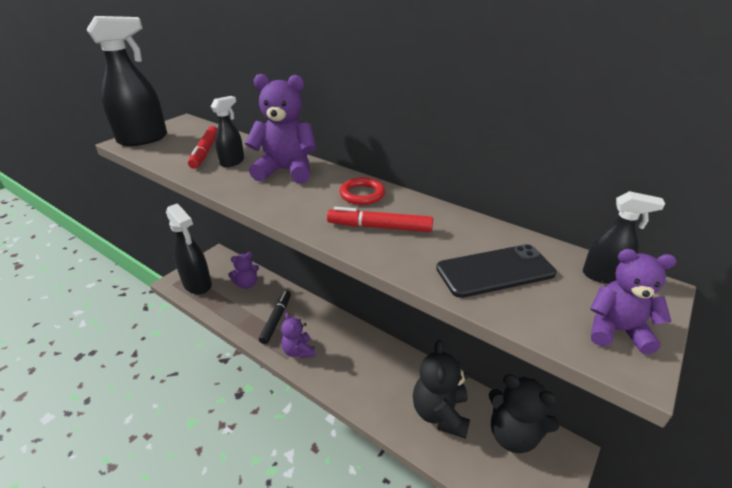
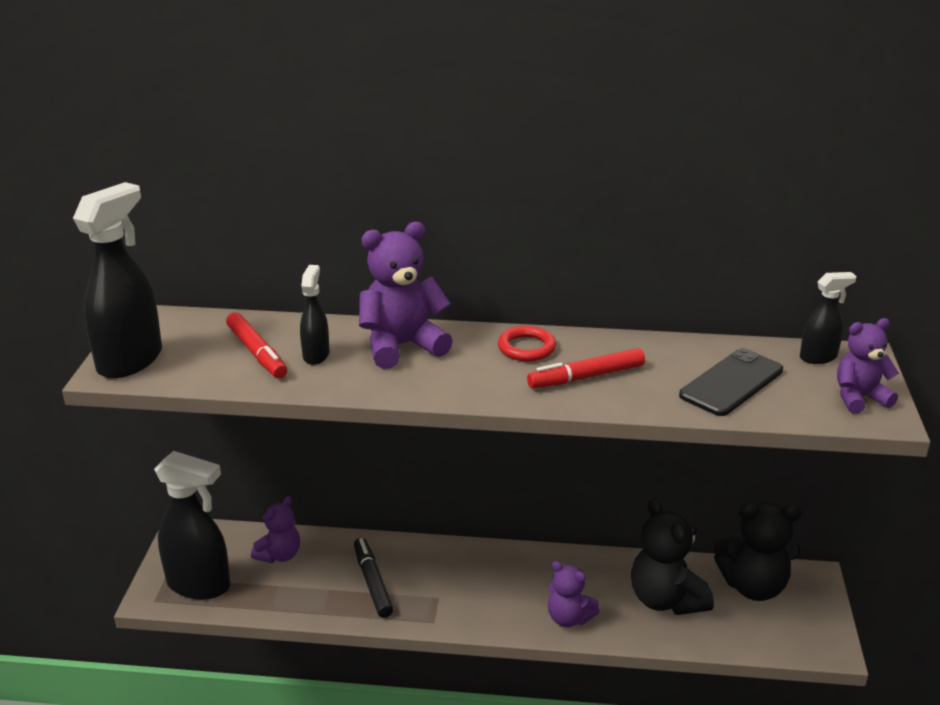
camera: 30 degrees left, 5 degrees down
(299, 351) = (441, 606): purple teddy bear -> purple teddy bear (569, 618)

